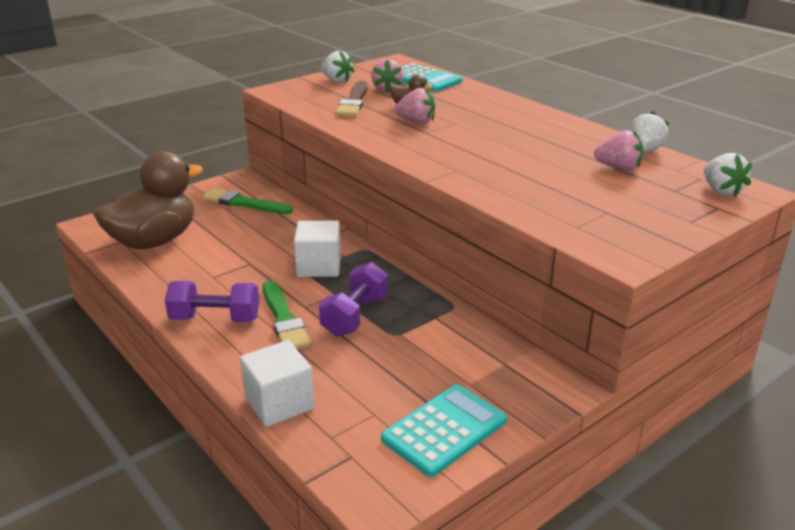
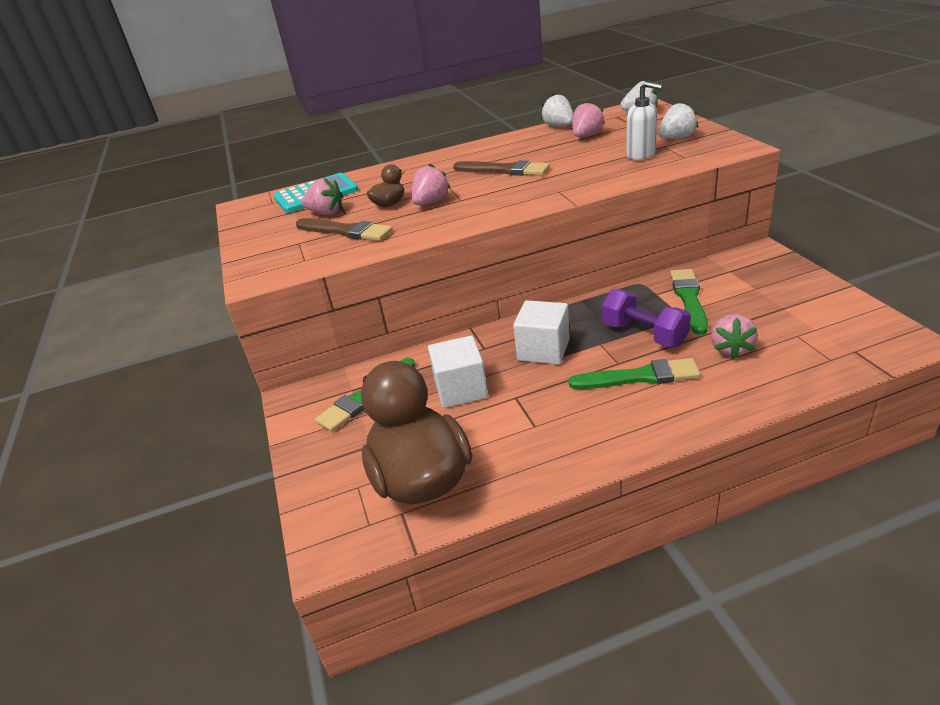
camera: 65 degrees left, 5 degrees up
(215, 319) = (627, 424): purple dumbbell -> none
(279, 403) = (783, 385): white cube -> white cube (461, 389)
(336, 80) = (267, 239): white strawberry -> white strawberry (676, 138)
(339, 369) = (731, 349): none -> pink strawberry
(431, 338) = (689, 299): none -> green brush
(444, 430) = (817, 305): turquoise calculator -> none
(501, 140) = (504, 170): none -> brown brush
(573, 201) = (641, 154): none -> white soap dispenser

